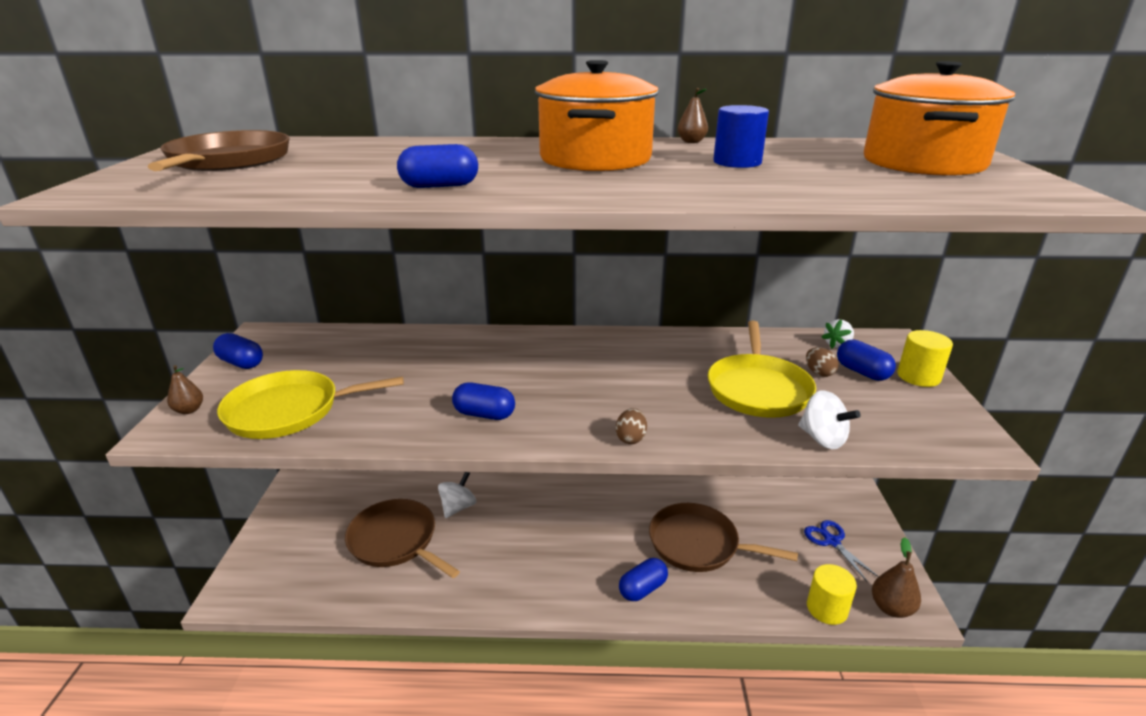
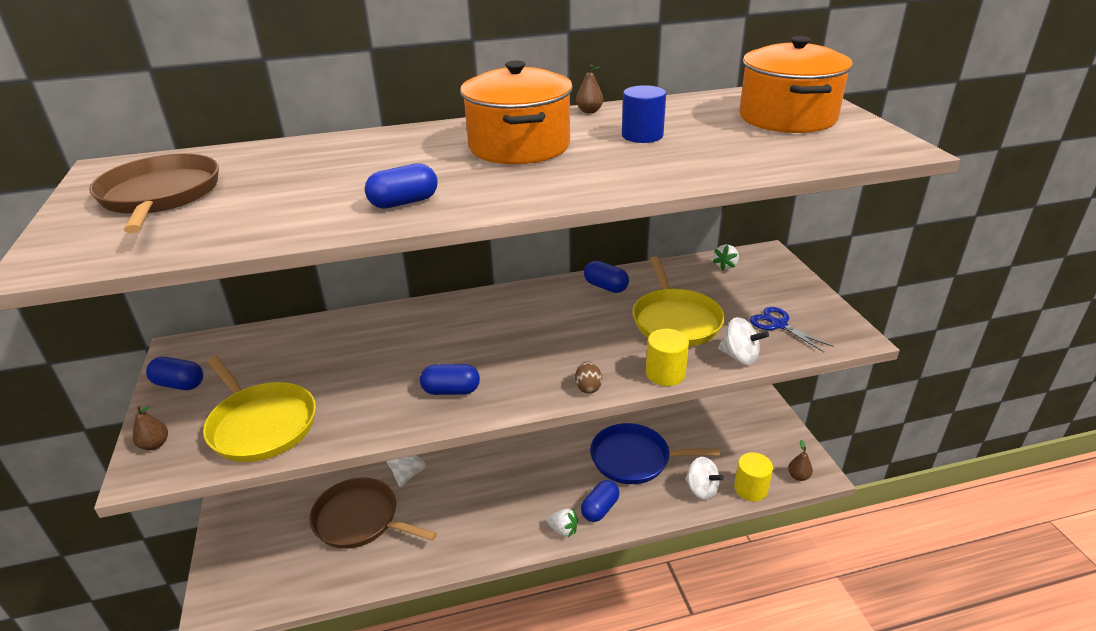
camera: 15 degrees left, 5 degrees up
(289, 411) = (261, 424): yellow pan -> yellow pan turned 105 degrees counterclockwise
(595, 602) = (563, 530): none -> white strawberry
(698, 544) = (634, 459): brown pan -> blue pan
(766, 595) = (701, 489): none -> white spinning top
(819, 373) = (719, 296): brown egg -> none
(831, 541) = (740, 431): blue scissors -> blue scissors (778, 325)
(862, 372) = (752, 289): blue capsule -> blue capsule (605, 287)
(891, 608) = (798, 476): brown pear -> brown pear, size x0.64
(918, 376) = (796, 285): yellow cylinder -> yellow cylinder (665, 374)

